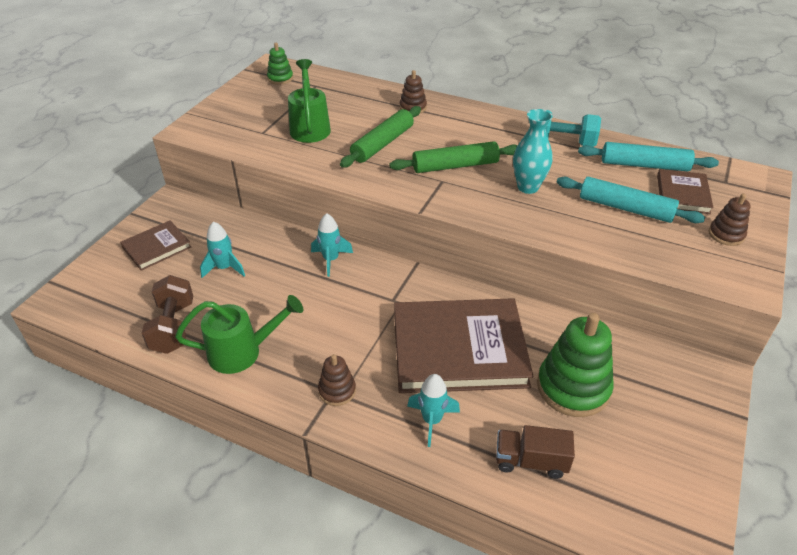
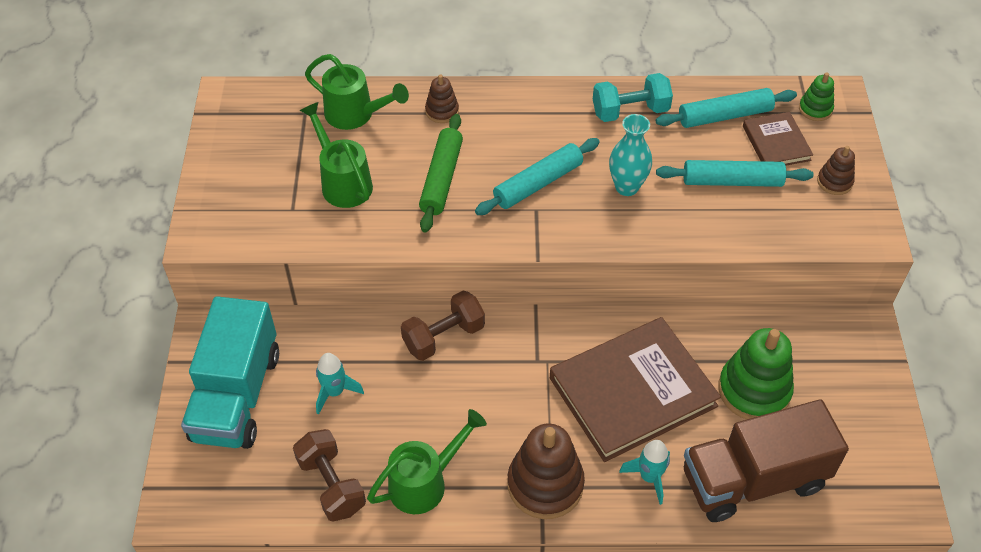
camera: 25 degrees left, 10 degrees up
(157, 247) = (237, 396): brown book -> turquoise truck
(280, 78) = (253, 115): green stacking toy -> green stacking toy (815, 109)
(331, 260) = (443, 337): turquoise rocket -> brown dumbbell
(337, 391) = (545, 484): brown stacking toy -> brown stacking toy, size x1.94
(349, 94) = (355, 115): none -> green watering can
(455, 166) = (538, 183): green rolling pin -> turquoise rolling pin
(530, 461) = (753, 479): brown truck -> brown truck, size x2.06

